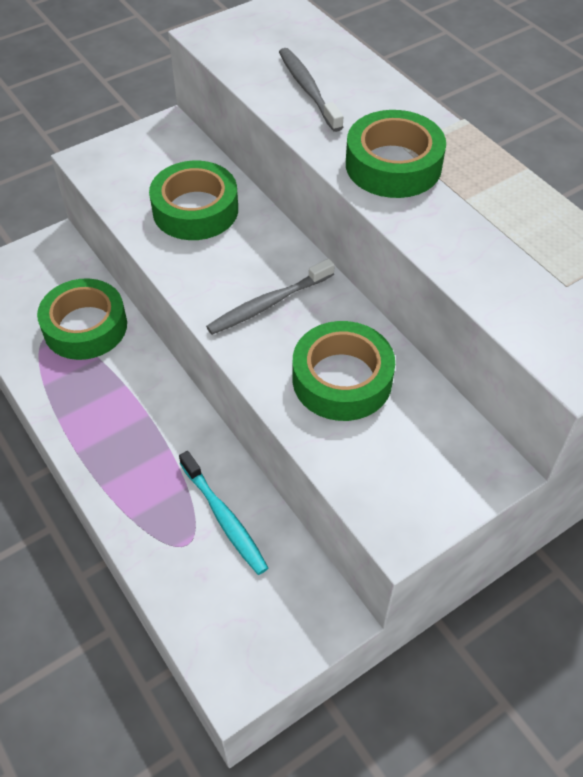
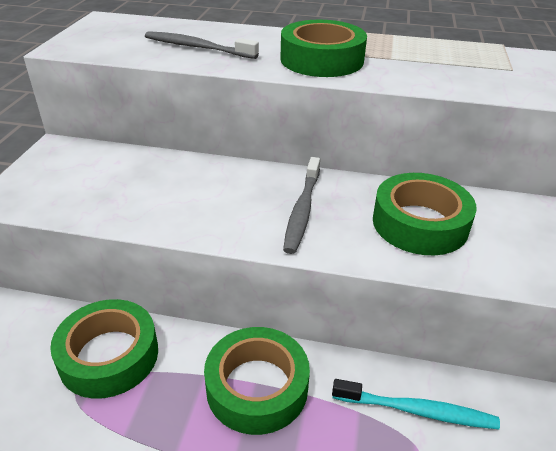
camera: 45 degrees left, 15 degrees down
(195, 210) = (157, 185): green tape -> green tape (257, 387)

